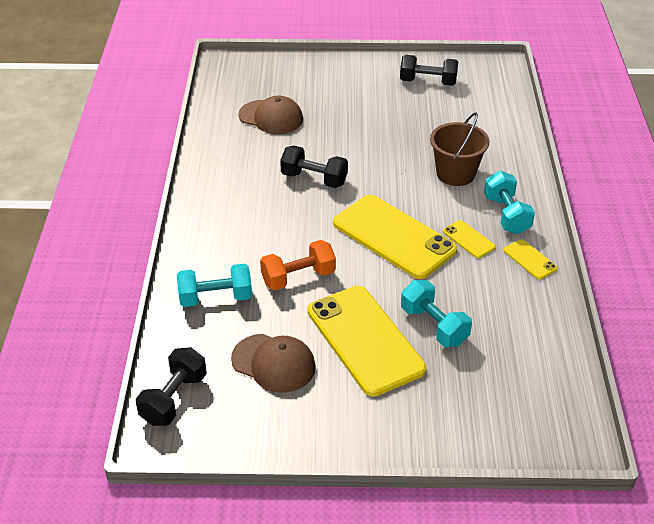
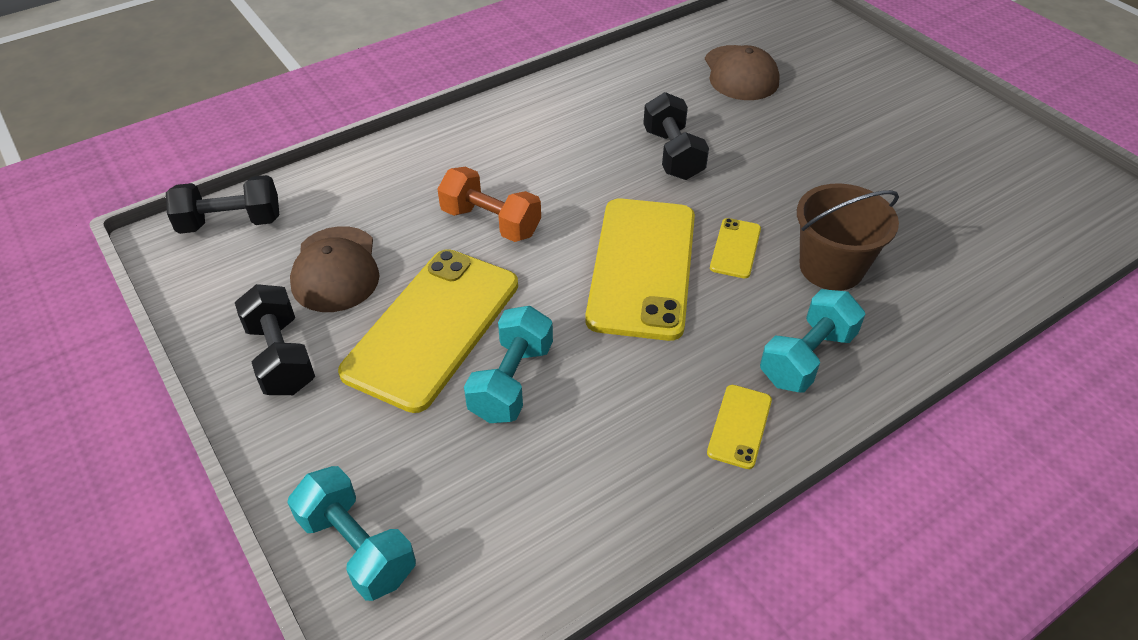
camera: 55 degrees right, 5 degrees up
(216, 298) = (403, 178): turquoise dumbbell -> turquoise dumbbell (357, 547)
(428, 82) = (984, 157): black dumbbell -> black dumbbell (281, 357)
(468, 239) = (712, 341): yellow phone -> yellow phone (735, 248)

